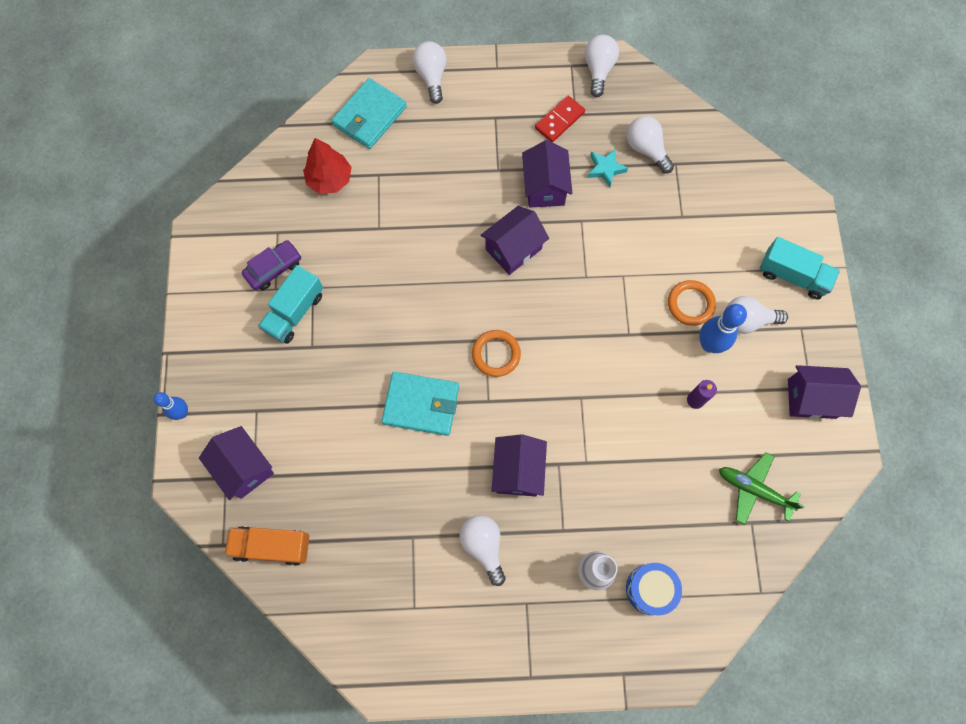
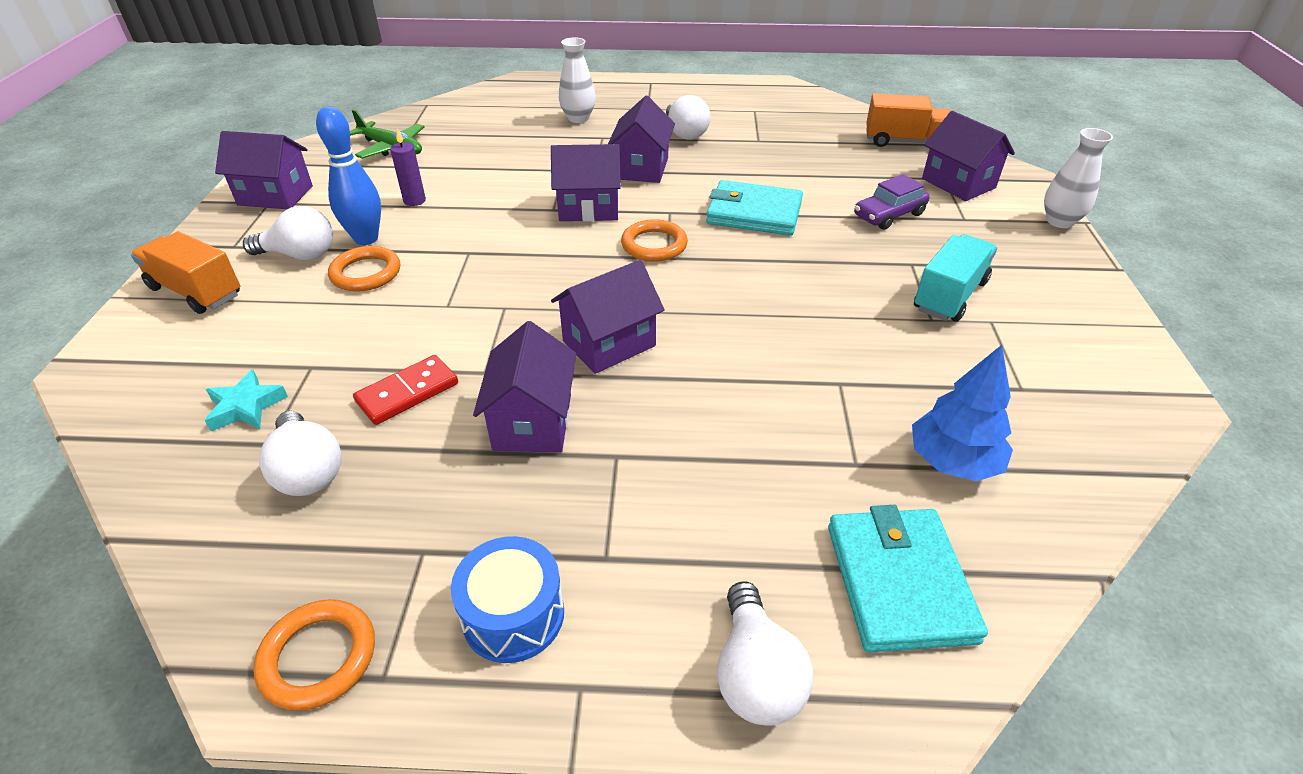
camera: 175 degrees left, 30 degrees down
(182, 413) = (1059, 221): blue bowling pin -> white vase
(274, 268) = (1004, 343): purple car -> purple car (889, 215)
(330, 179) = (952, 461): red tree -> blue tree
(370, 116) = (899, 582): turquoise wallet -> turquoise wallet turned 45 degrees counterclockwise
(552, 401) = (589, 208): none -> purple house
(559, 120) = (462, 540): red domino -> red domino (408, 393)
(598, 70) = (318, 657): white light bulb -> orange ring
(605, 169) = (406, 443): turquoise star -> turquoise star (246, 407)
(650, 589) = (528, 109): blue drum -> blue drum (513, 615)
(792, 276) = (196, 291): turquoise truck -> orange truck

